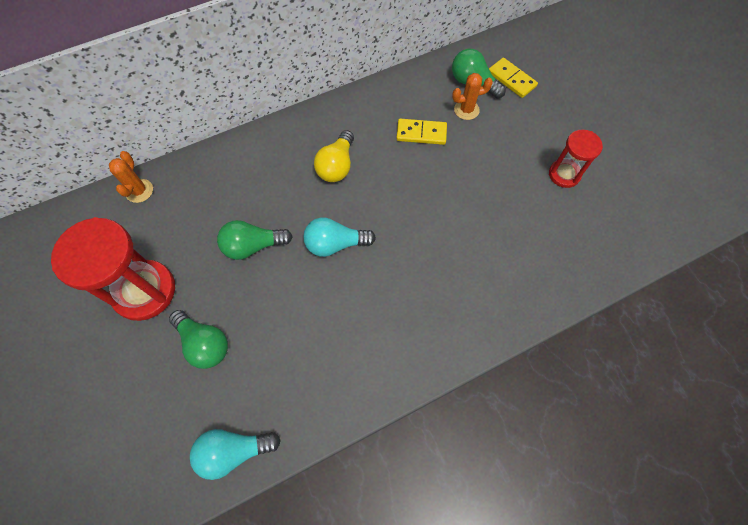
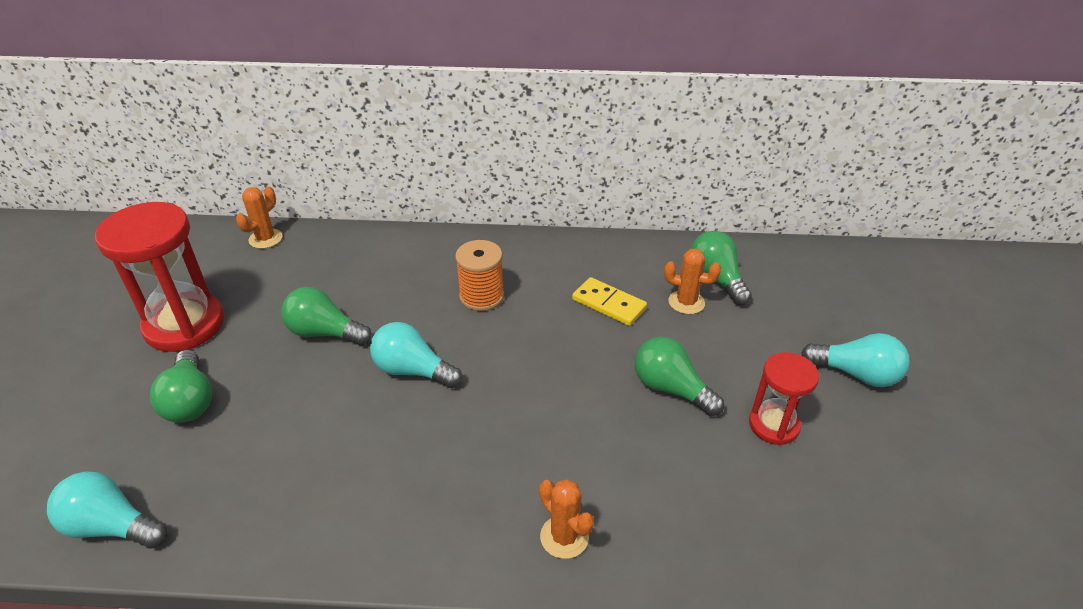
camera: 30 degrees right, 25 degrees down
(337, 166) = (481, 296): yellow light bulb -> orange spool
(496, 178) = (671, 388): none -> green light bulb
(501, 304) = (564, 537): none -> orange cactus
(511, 79) = (773, 293): yellow domino -> none
(587, 118) = (856, 374): none -> turquoise light bulb

